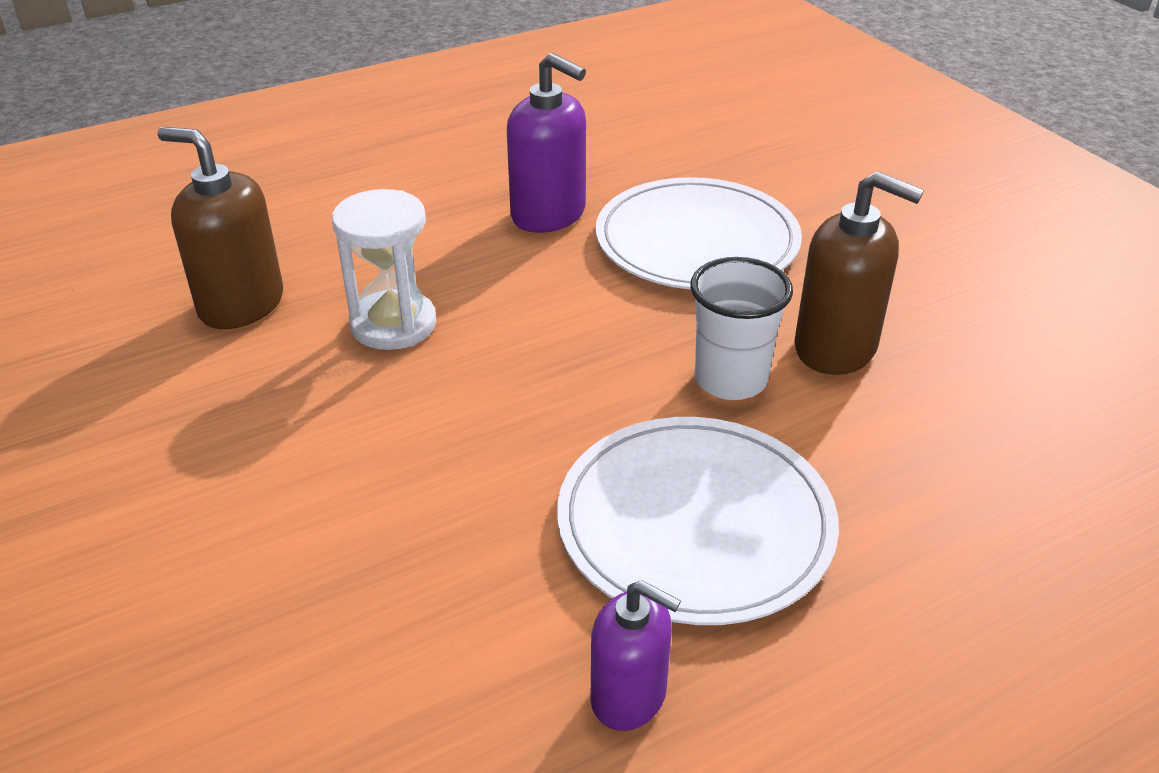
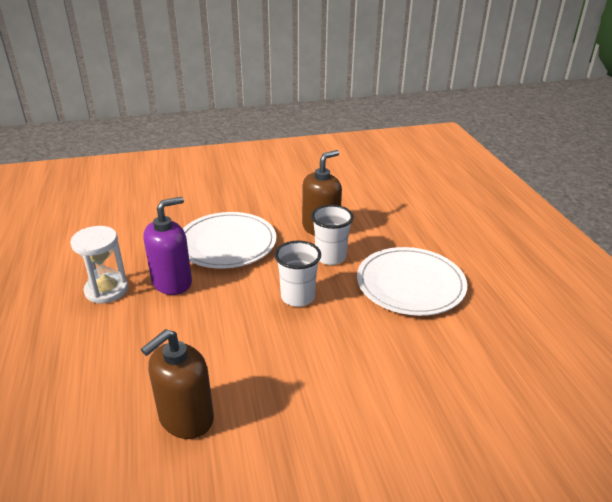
camera: 75 degrees left, 5 degrees down
(393, 324) = (241, 352): white hourglass -> white hourglass (106, 290)
(568, 359) = (298, 297): none -> white cup
(629, 696) = (491, 317): purple soap dispenser -> none

